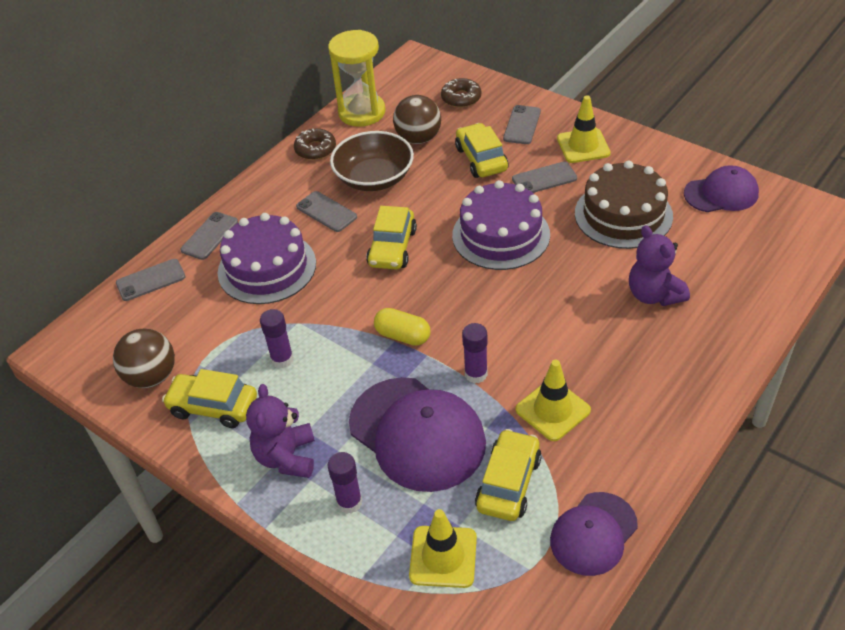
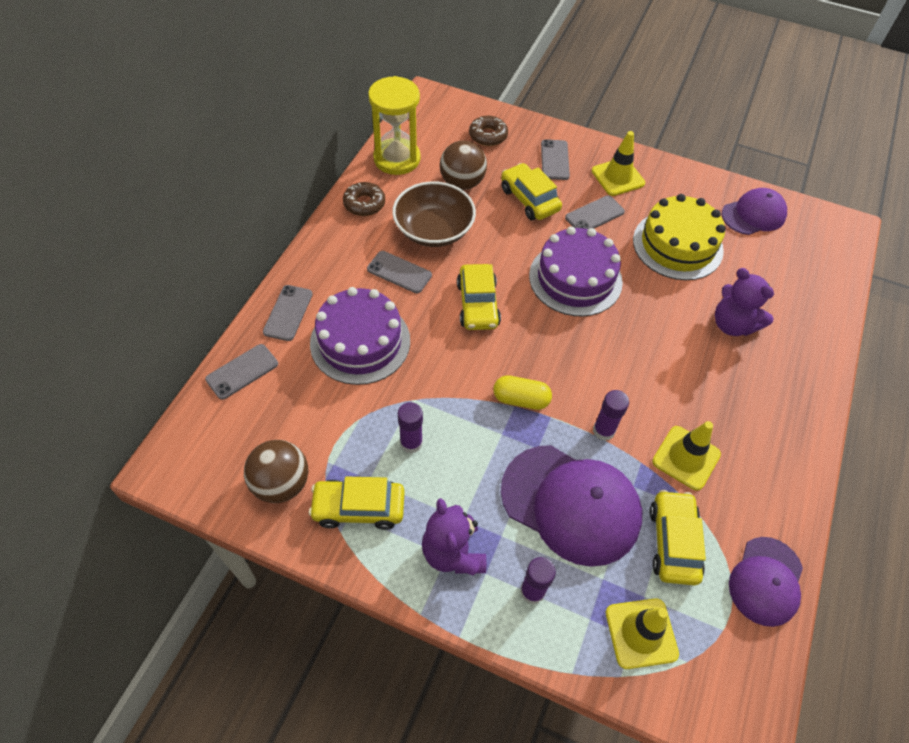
camera: 20 degrees left, 10 degrees up
(623, 214) = (677, 245): brown cake -> yellow cake

